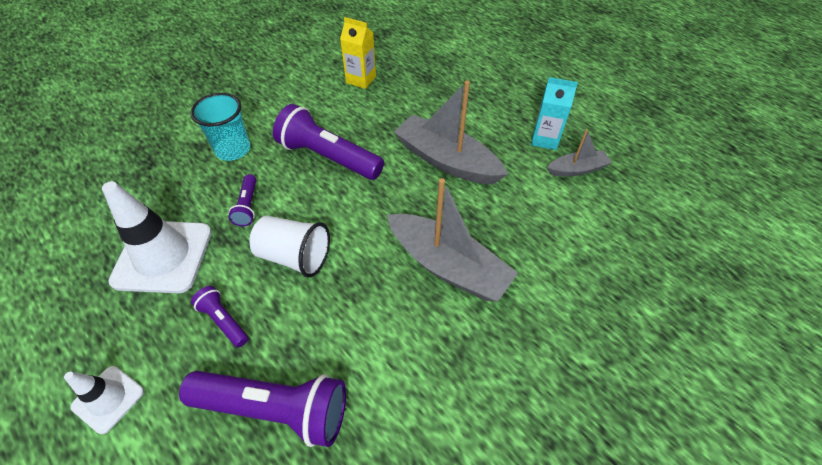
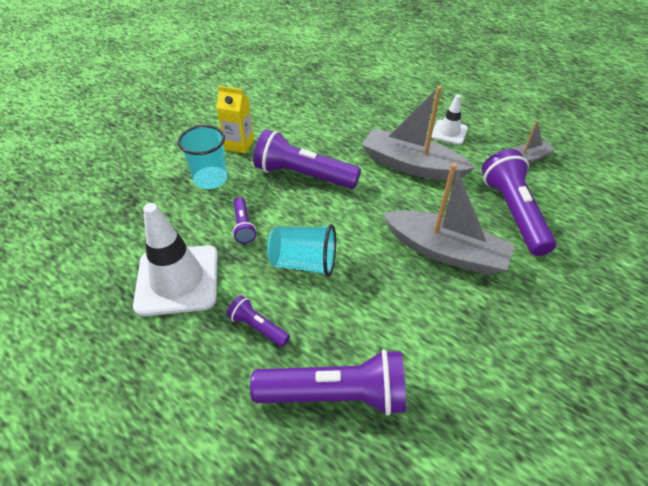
camera: 10 degrees left, 5 degrees down
(108, 399) = (171, 413): white traffic cone -> white traffic cone (449, 132)
(294, 256) = (304, 262): white cup -> turquoise cup
(361, 79) = (309, 107): yellow carton -> yellow carton (239, 145)
(539, 231) = (513, 212): none -> purple flashlight
(545, 139) = (489, 138): turquoise carton -> none

